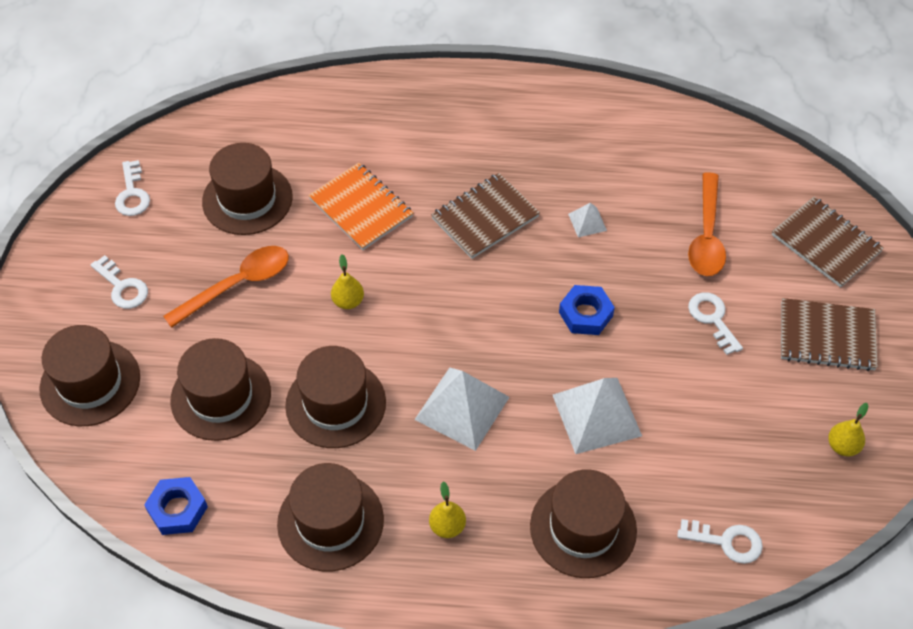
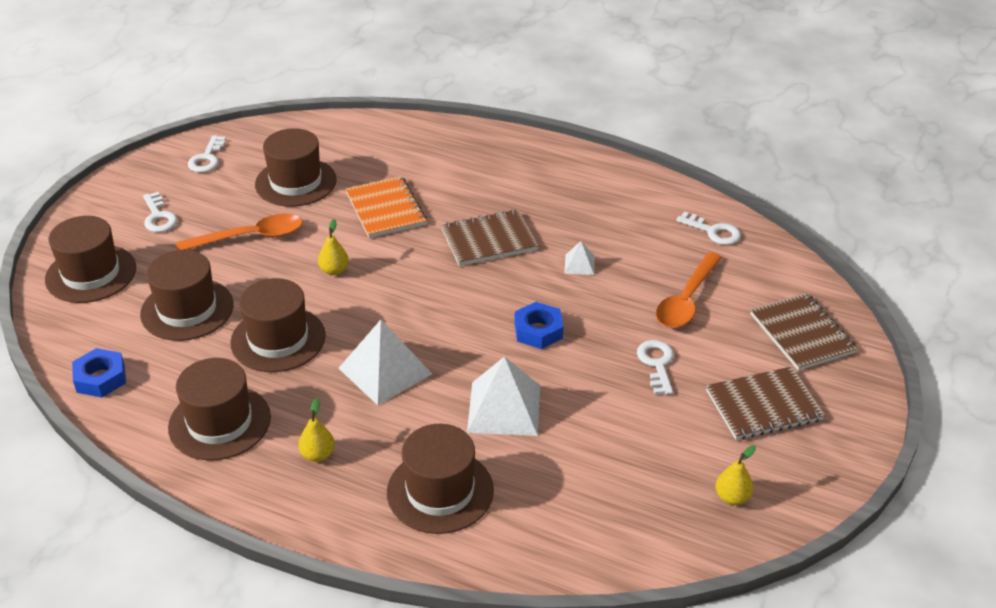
camera: 20 degrees right, 15 degrees down
(726, 541) = (571, 541): white key -> white key (713, 231)
(827, 336) = (763, 405): brown notebook -> brown notebook turned 45 degrees counterclockwise

